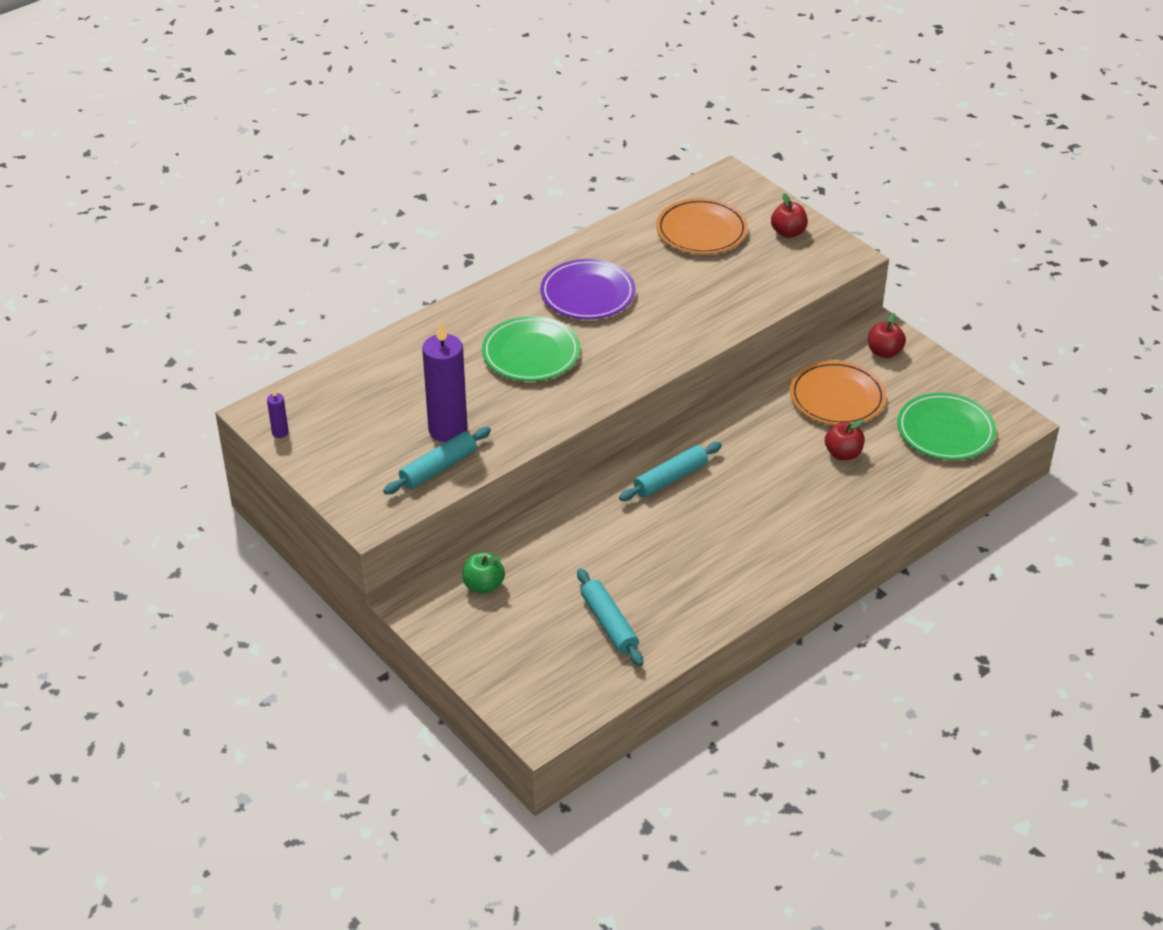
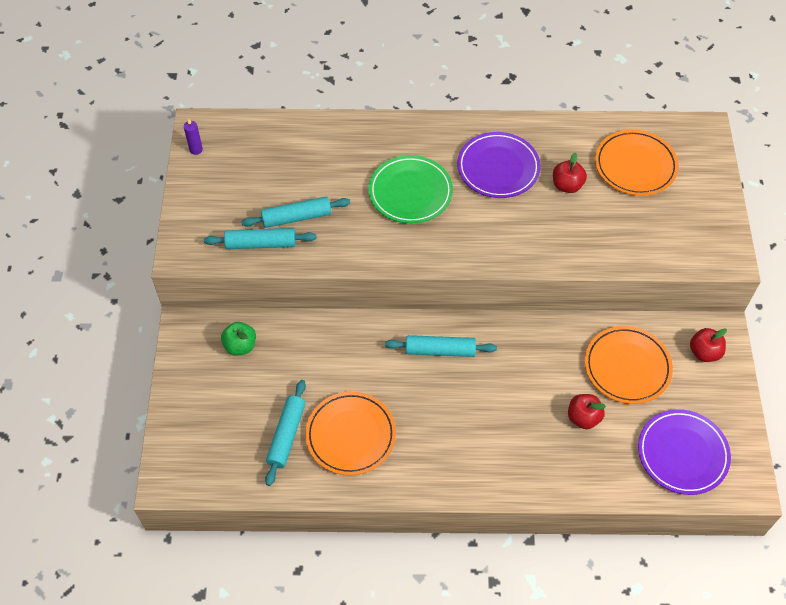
camera: 40 degrees right, 15 degrees up
(448, 430) = (296, 217): purple candle -> turquoise rolling pin
(666, 587) = (350, 435): none -> orange plate
(788, 232) = (701, 208): red apple -> red apple (567, 185)
(945, 431) = (682, 454): green plate -> purple plate

